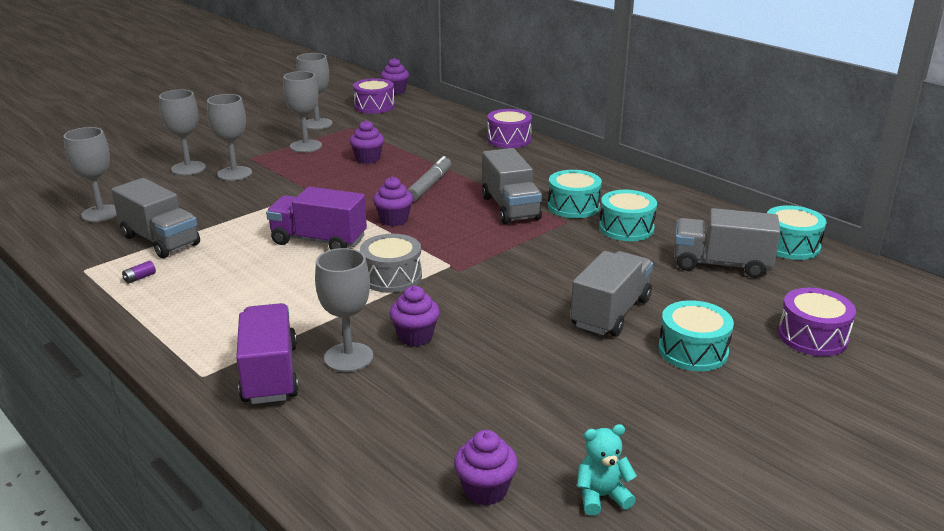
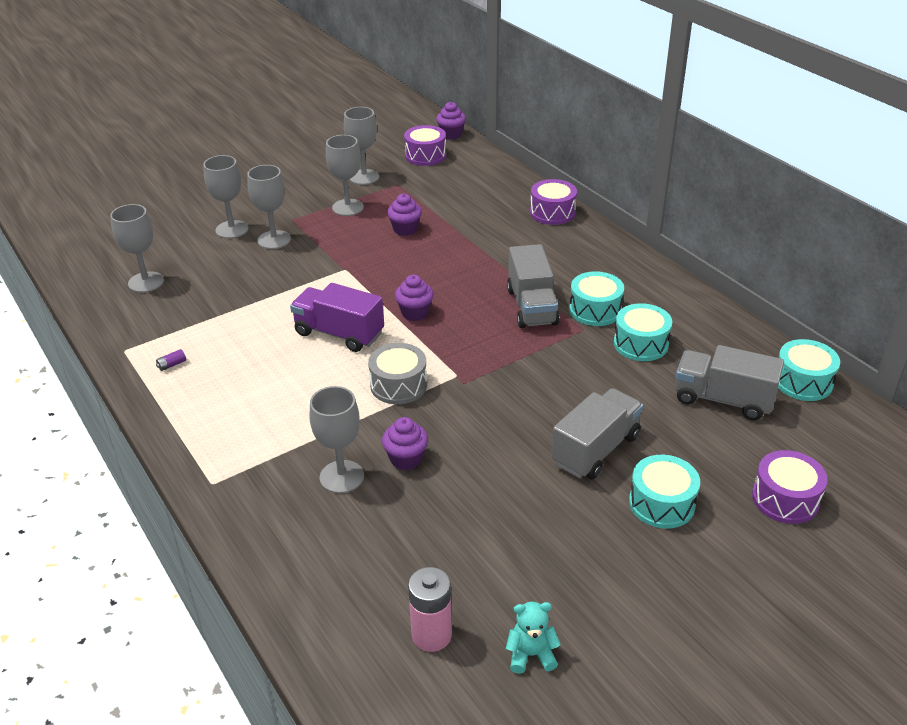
camera: 10 degrees right, 10 degrees up
(160, 240) = (195, 320): grey truck -> none
(270, 374) = (270, 488): purple truck -> none
(430, 185) = (459, 270): grey marker -> none
(485, 490) = (431, 635): purple cupcake -> pink battery

